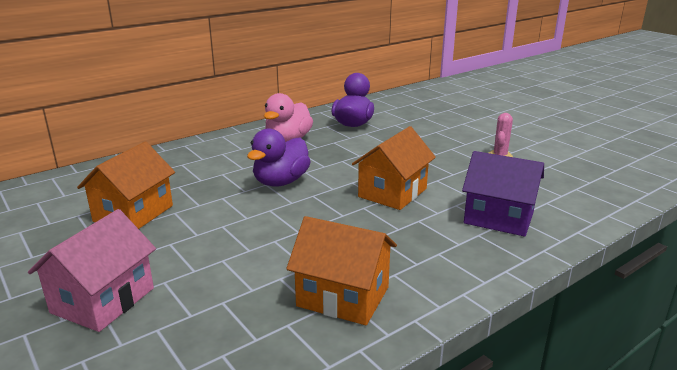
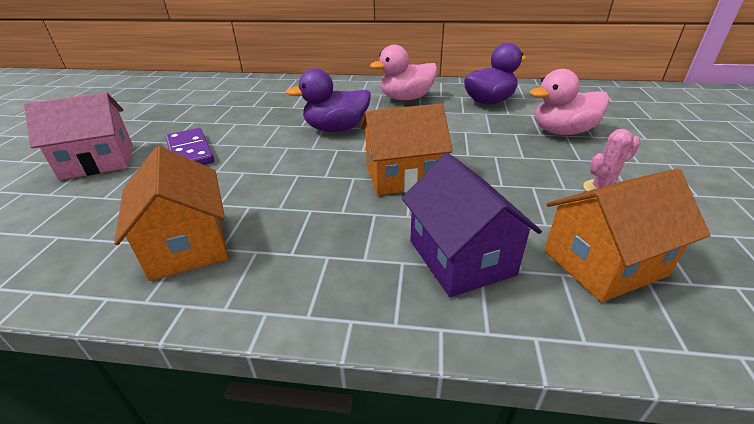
camera: 45 degrees right, 10 degrees up
(133, 213) = (216, 114): orange house -> orange house (604, 263)
(188, 250) = (190, 152): none -> purple domino
(430, 130) = (562, 132): none -> pink duck

